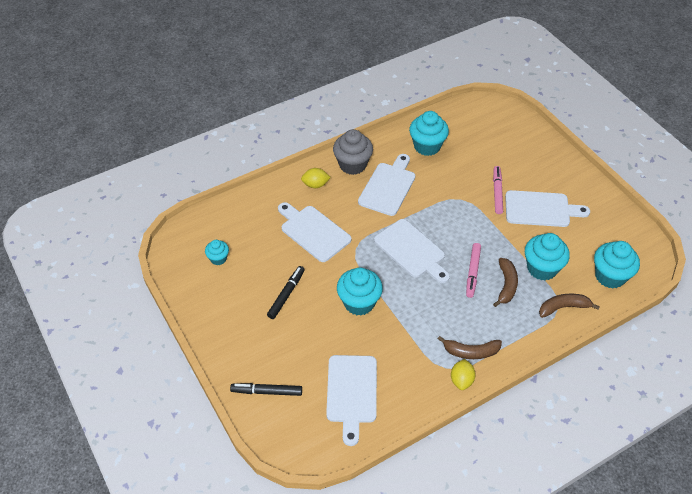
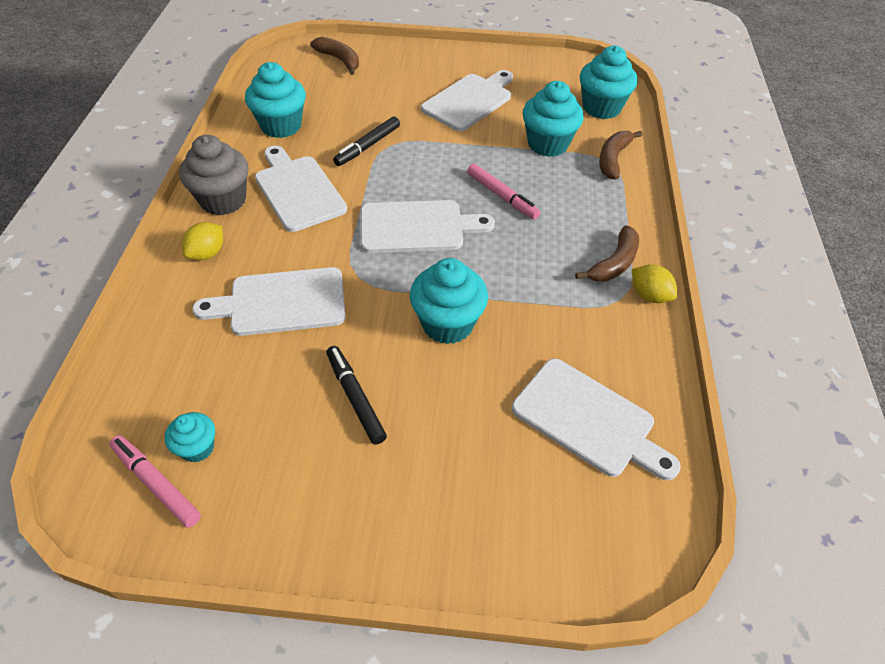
camera: 55 degrees left, 0 degrees up
(267, 392) = (508, 531): black marker -> black marker (368, 146)
(497, 192) = (412, 115): pink marker -> pink marker (156, 484)
(506, 285) = (545, 181): brown banana -> brown banana (340, 60)

